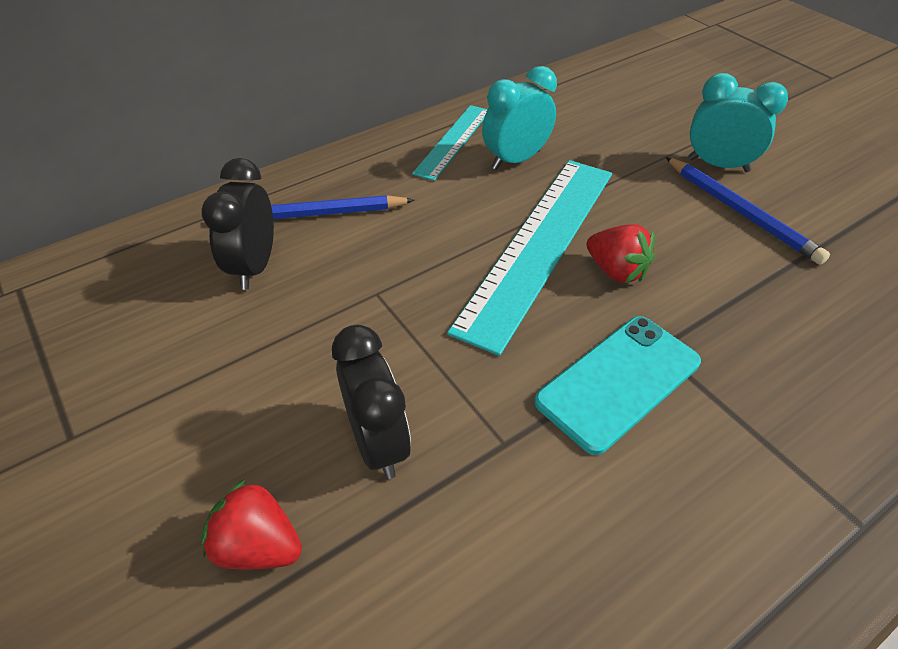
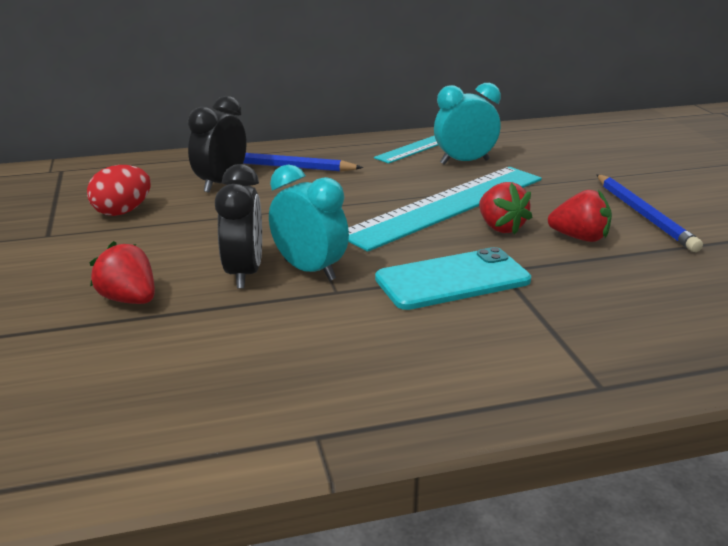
camera: 20 degrees right, 20 degrees down
(152, 358) = (122, 212): none -> red egg
(703, 268) = (579, 238): none -> red strawberry
(718, 165) = (646, 188): turquoise clock -> turquoise clock (309, 270)

